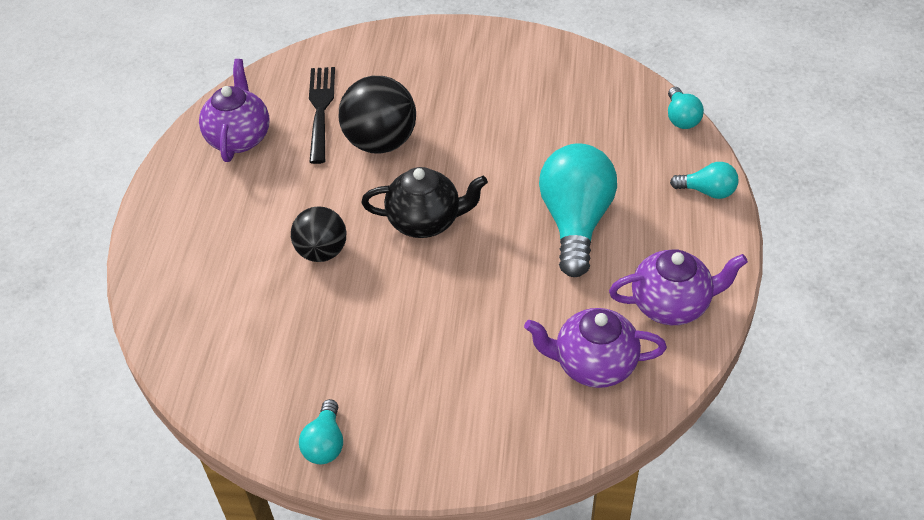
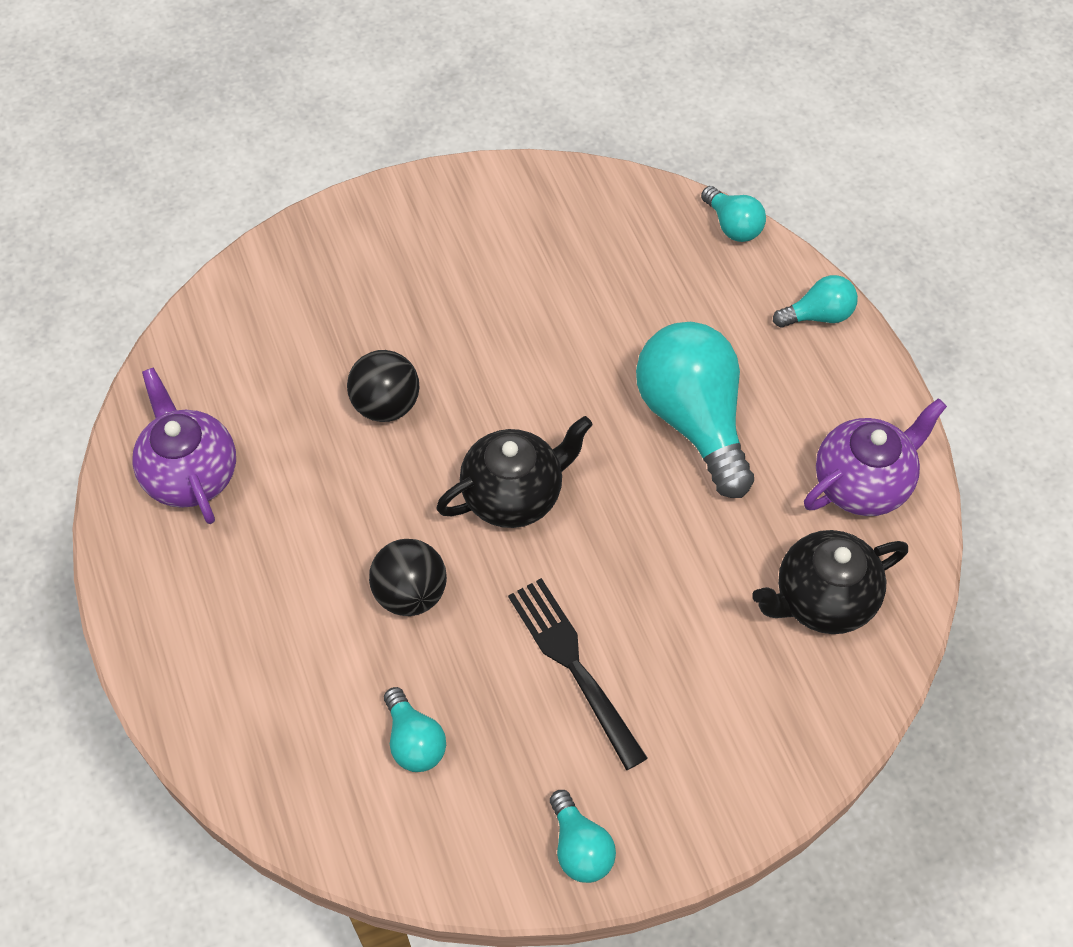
camera: 30 degrees left, 10 degrees up
(266, 335) = (414, 741): none -> turquoise light bulb
(321, 110) = (276, 389): black fork -> black fork (575, 666)
(380, 142) = (386, 405): black ball -> black ball, size x0.66
(593, 365) = (822, 600): purple teapot -> black teapot

